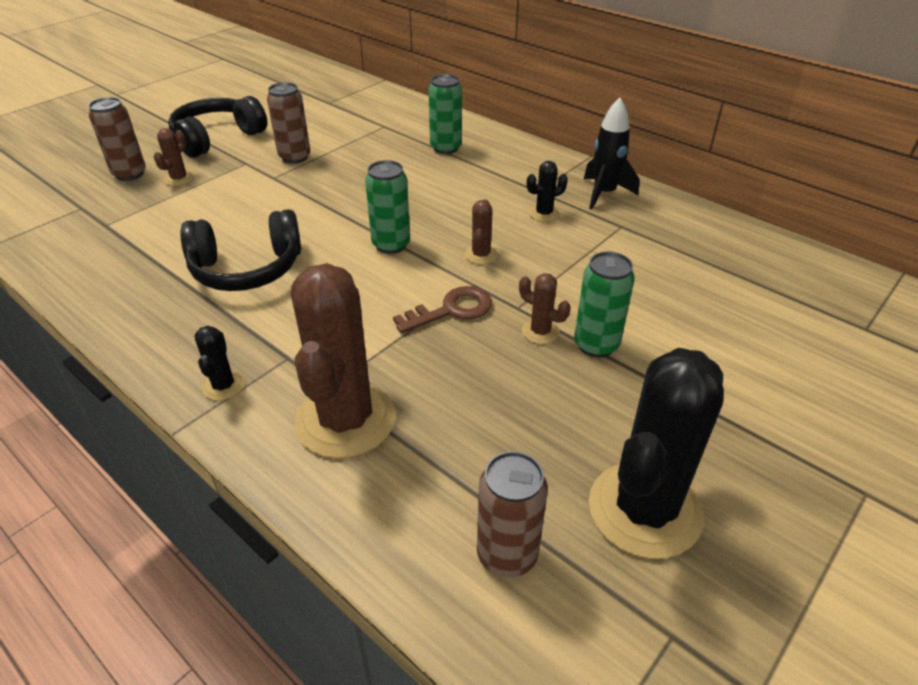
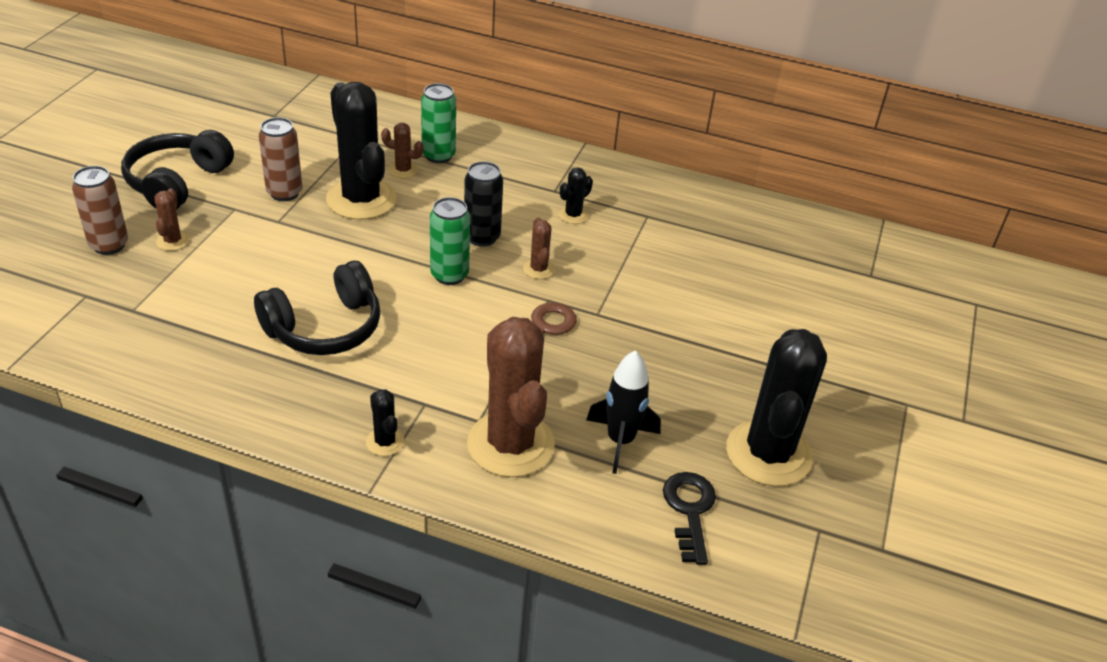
camera: 25 degrees left, 0 degrees up
(355, 171) = (361, 199): none -> black cactus
(443, 218) = (482, 237): none -> black can
(507, 555) = (689, 510): brown can -> black key
(540, 332) = (627, 332): brown cactus -> brown cactus (403, 170)
(596, 345) = (677, 334): green can -> none
(604, 194) = (617, 184): black rocket -> black rocket (620, 441)

